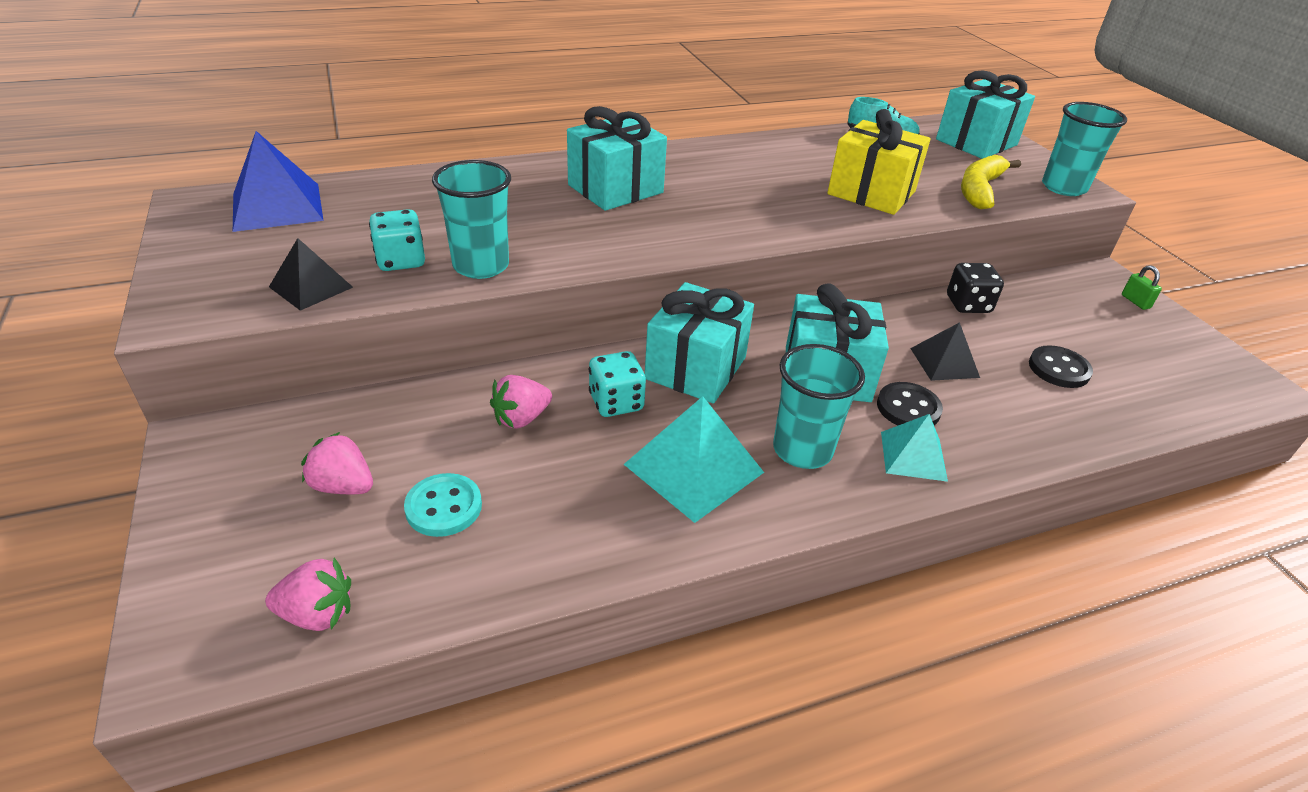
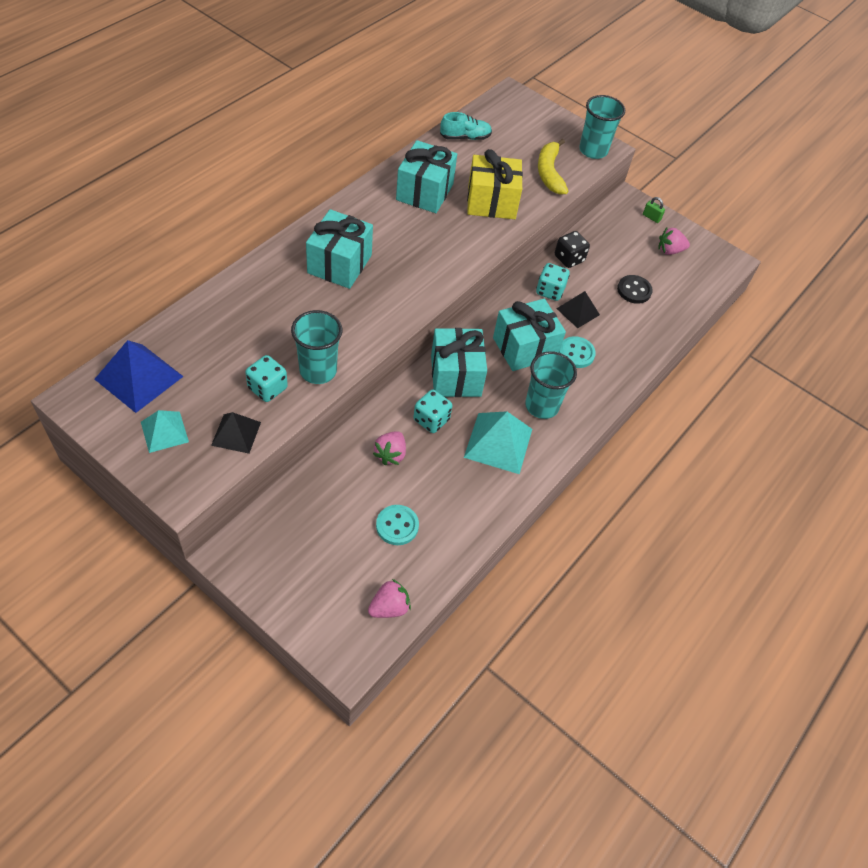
camera: 35 degrees left, 15 degrees up
(343, 486) = (336, 540): pink strawberry -> pink strawberry (669, 250)
(908, 408) = (576, 353): black button -> turquoise button
(913, 328) = (550, 291): none -> turquoise dice
(913, 456) = (593, 384): turquoise pyramid -> turquoise pyramid (164, 432)
(976, 142) = (524, 119): turquoise gift -> turquoise gift (424, 192)

